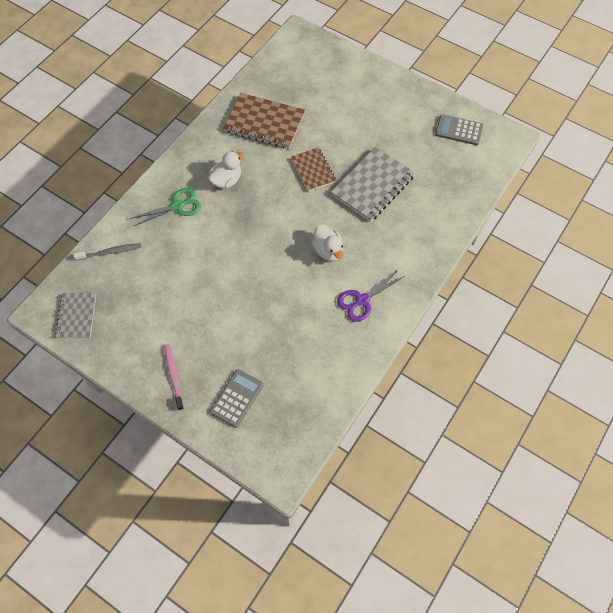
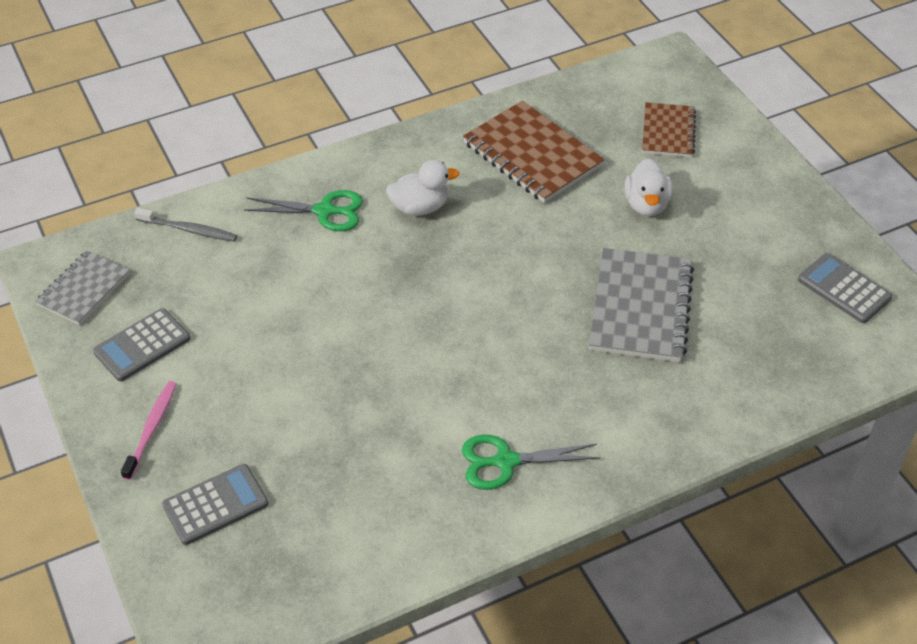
camera: 30 degrees right, 15 degrees down
(134, 332) = (142, 345): none -> grey calculator
(313, 170) = (560, 248): brown notebook -> brown notebook (668, 132)
(328, 250) = (503, 367): white duck -> white duck (646, 205)
(362, 300) = (506, 461): purple scissors -> green scissors
(372, 186) = (640, 308): grey notebook -> grey notebook turned 60 degrees counterclockwise

